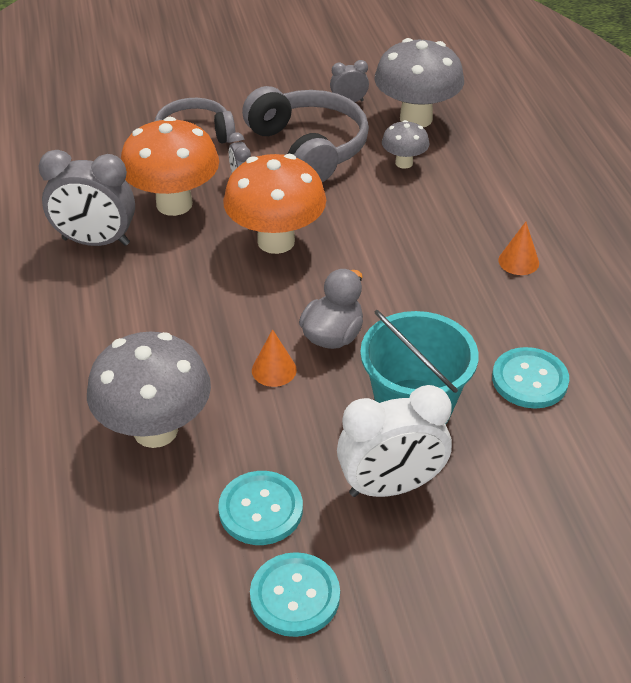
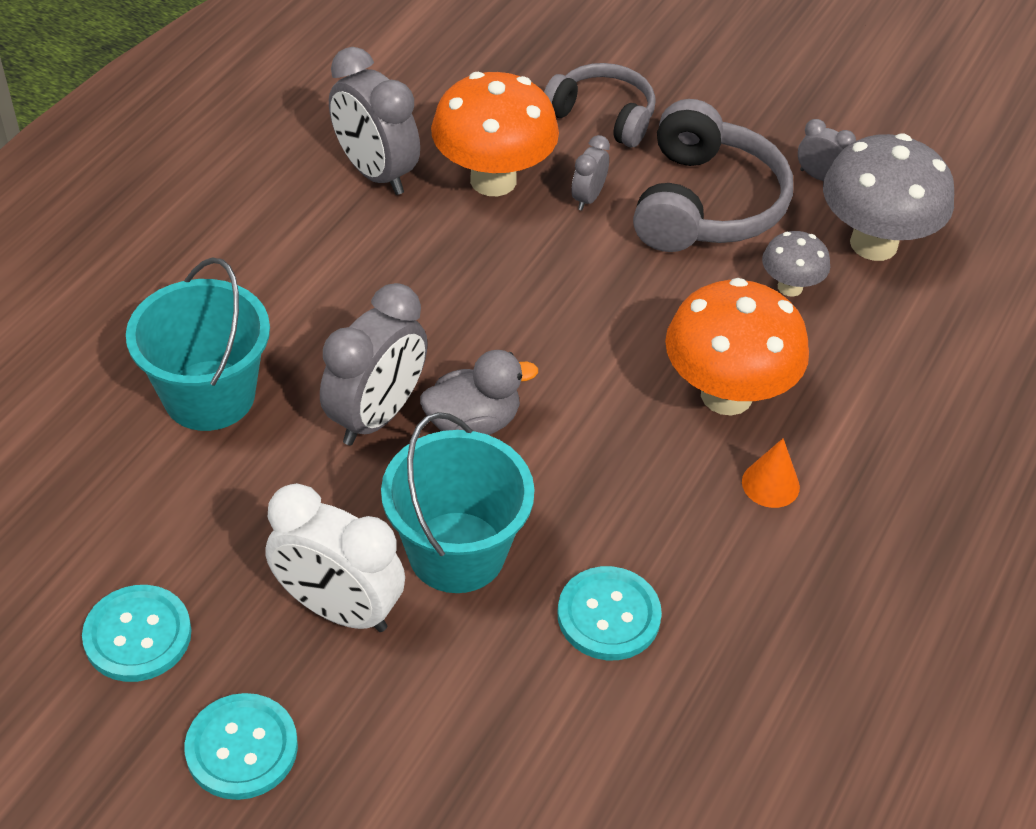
camera: 40 degrees right, 5 degrees up
(155, 430) = (209, 395): grey mushroom -> turquoise bucket
(261, 509) = (204, 537): turquoise button -> turquoise button (242, 748)
(274, 370) = (377, 416): orange cone -> grey clock
(276, 241) = (542, 285): orange mushroom -> orange mushroom (726, 395)

